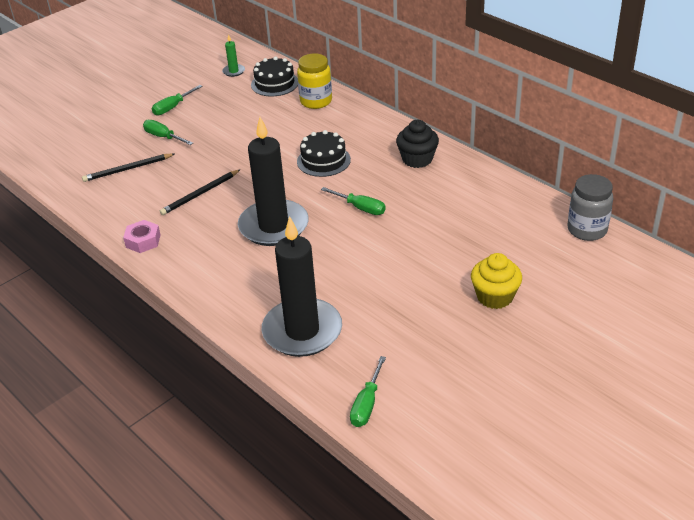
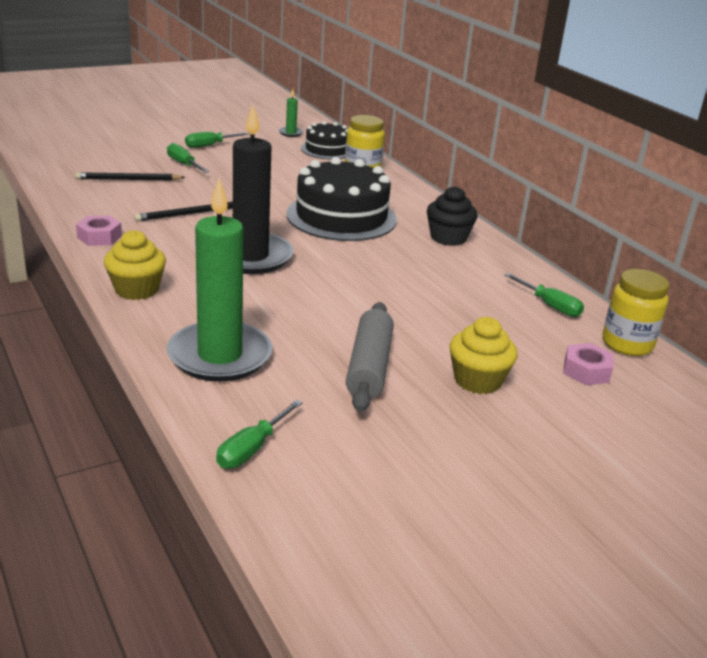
camera: 10 degrees right, 10 degrees down
(205, 286) = (136, 289): none -> yellow cupcake
(302, 331) = (220, 356): black candle -> green candle
(323, 160) = (341, 217): black cake -> black cake, size x1.75
(360, 208) = (358, 263): green screwdriver -> green screwdriver (549, 305)
(413, 308) = (369, 367): none -> grey rolling pin
(566, 264) = (586, 371): none -> pink nut
(587, 230) = (627, 344): grey jar -> yellow jar

